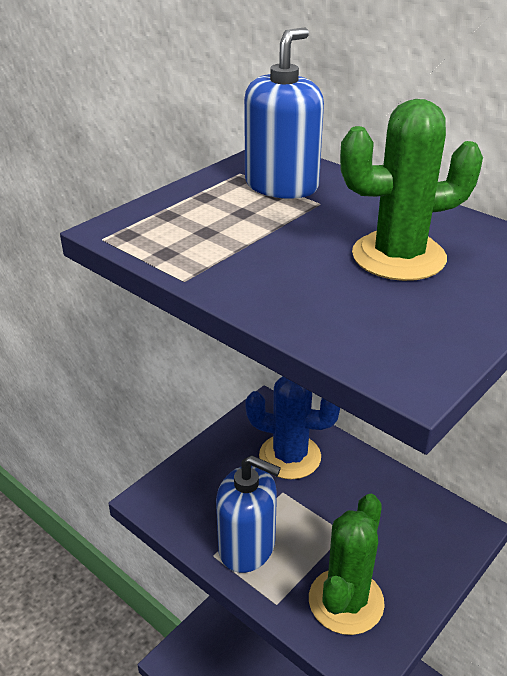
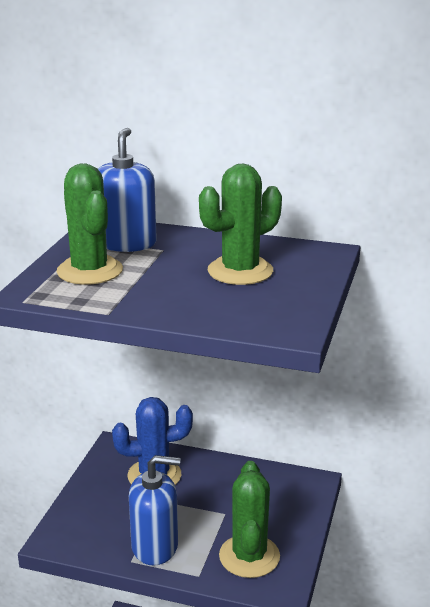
camera: 25 degrees left, 10 degrees down
(209, 214) = (90, 271): none -> green cactus

